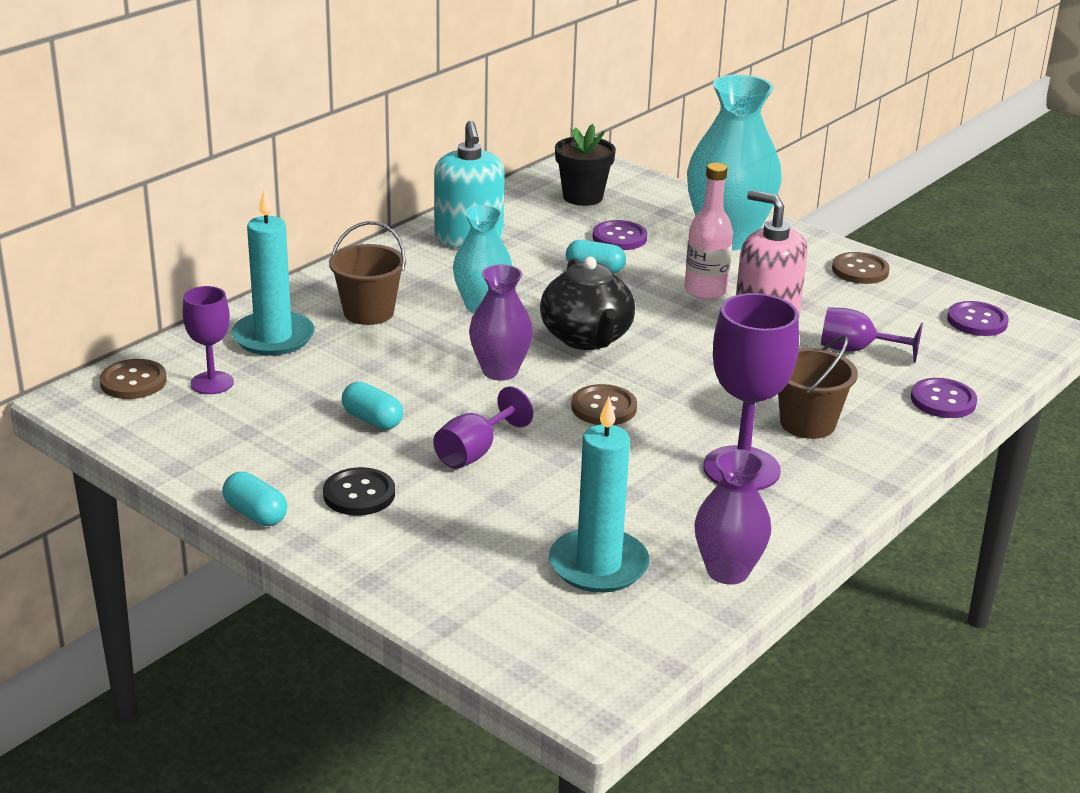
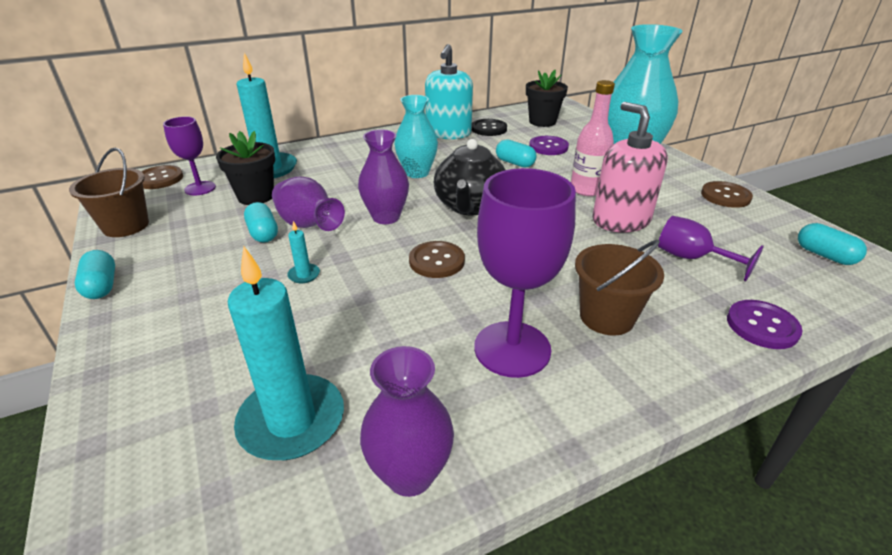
camera: 25 degrees right, 5 degrees up
(304, 378) = (256, 196): none -> black flower pot
(359, 494) = (186, 289): black button -> black button (489, 129)
(368, 312) = (342, 164): brown bucket -> brown bucket (126, 226)
(417, 400) = (308, 225): none -> purple vase
(474, 452) = (304, 275): purple goblet -> turquoise candle
(977, 321) = (824, 255): purple button -> turquoise capsule

